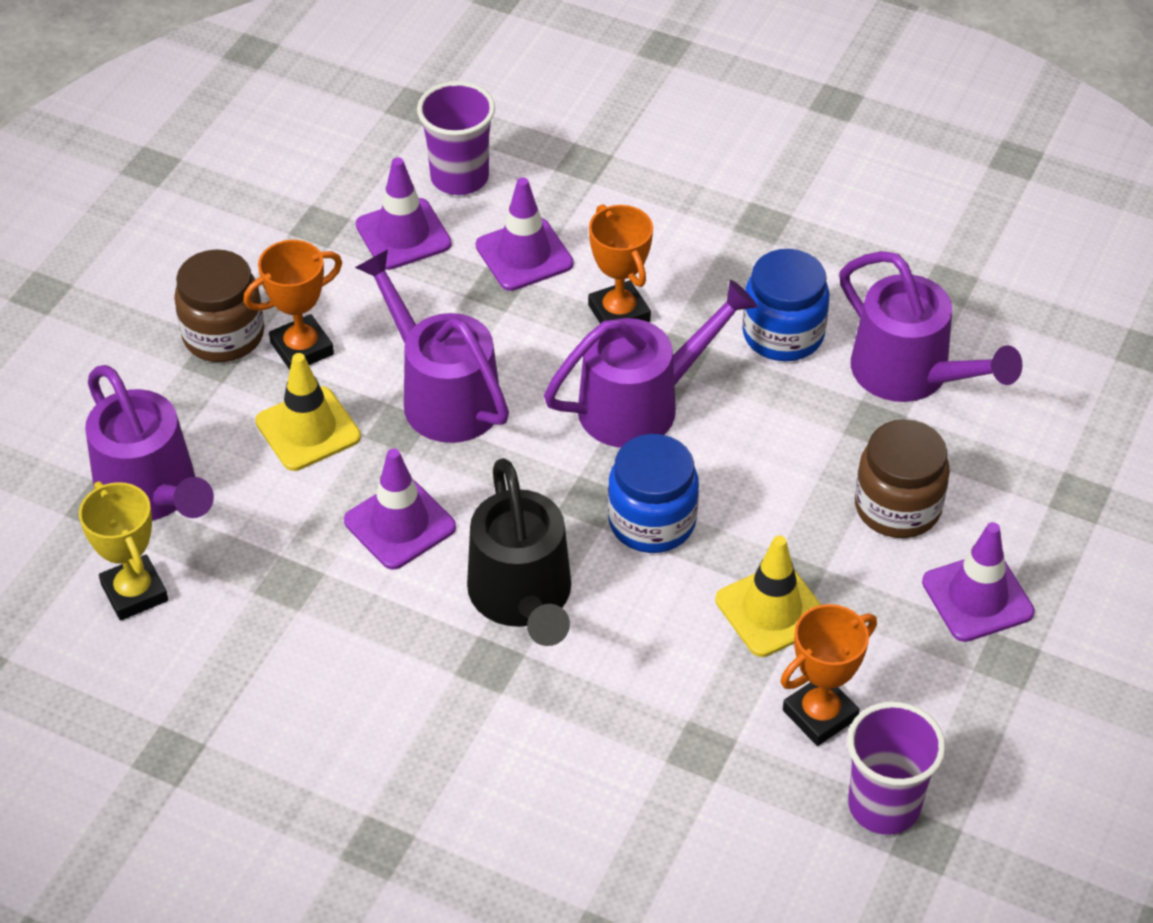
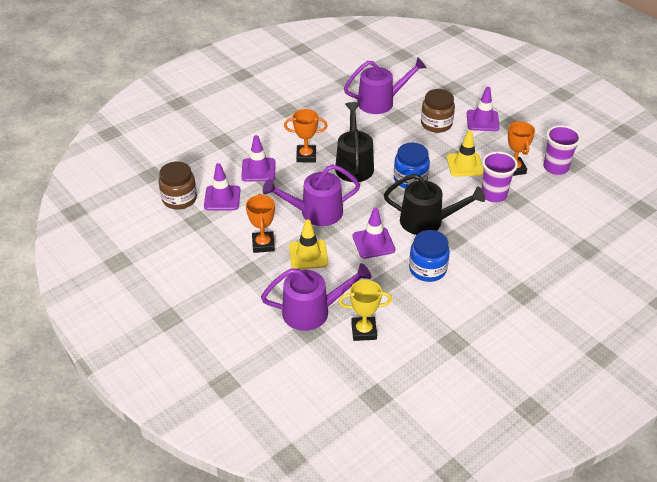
camera: 65 degrees left, 5 degrees down
(223, 335) = (238, 265): brown jar -> brown jar (179, 199)
(459, 178) = (203, 174): purple cup -> purple cup (493, 195)
(642, 404) = (354, 164): purple watering can -> black watering can
(783, 334) = (343, 122): blue jar -> blue jar (427, 269)

